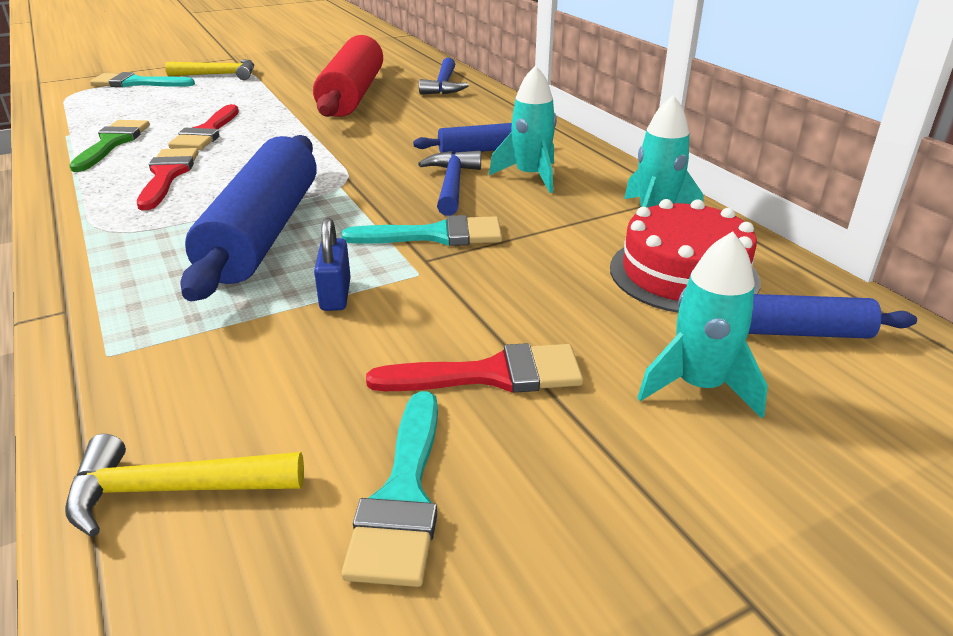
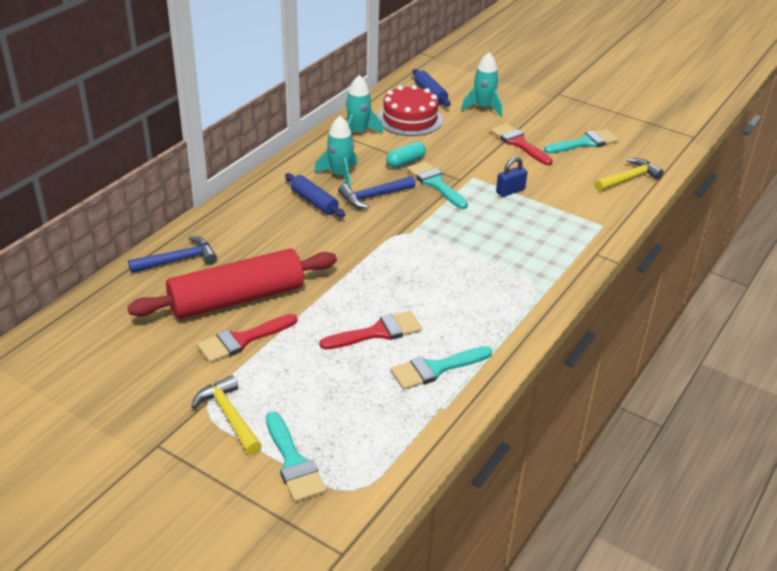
camera: 120 degrees left, 5 degrees up
(112, 143) = (436, 369): green brush -> turquoise brush
(167, 175) = (457, 306): red brush -> red brush (242, 340)
(173, 490) = (628, 179): yellow hammer -> yellow hammer turned 90 degrees counterclockwise
(263, 232) = (483, 234): blue rolling pin -> none
(526, 229) = (405, 162): none -> turquoise capsule

